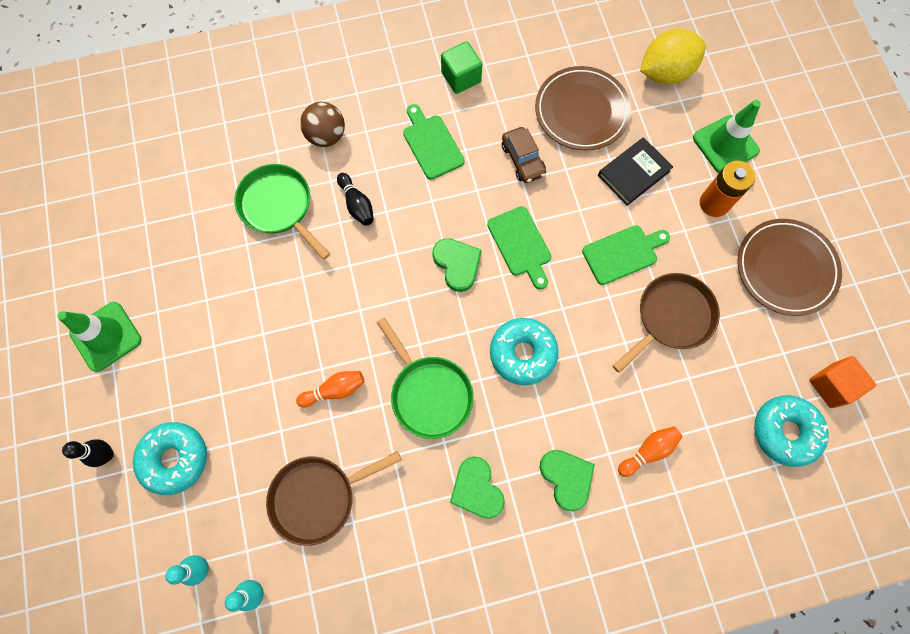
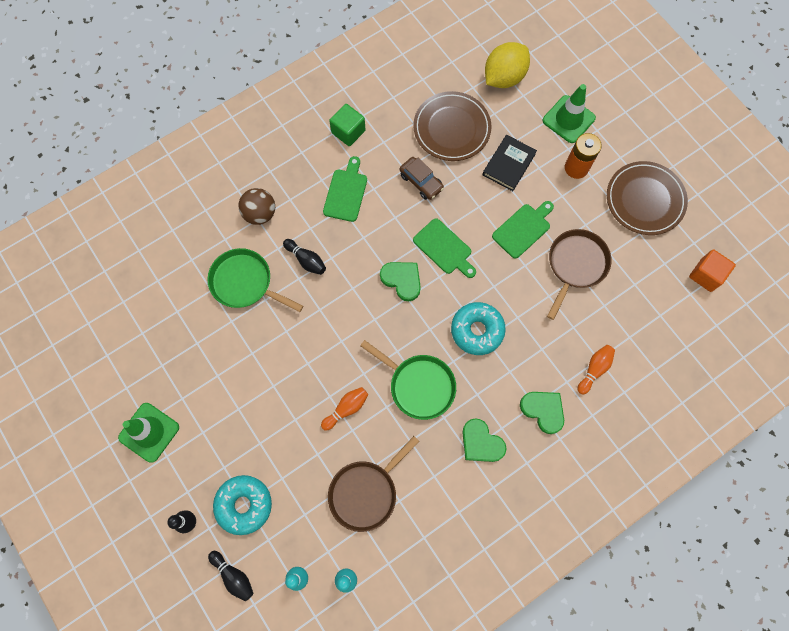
camera: 20 degrees left, 0 degrees up
(129, 537) = (233, 576): none -> black bowling pin
(432, 144) = (346, 193): green cutting board -> green cutting board turned 60 degrees clockwise
(785, 431) = (685, 320): turquoise donut -> none

